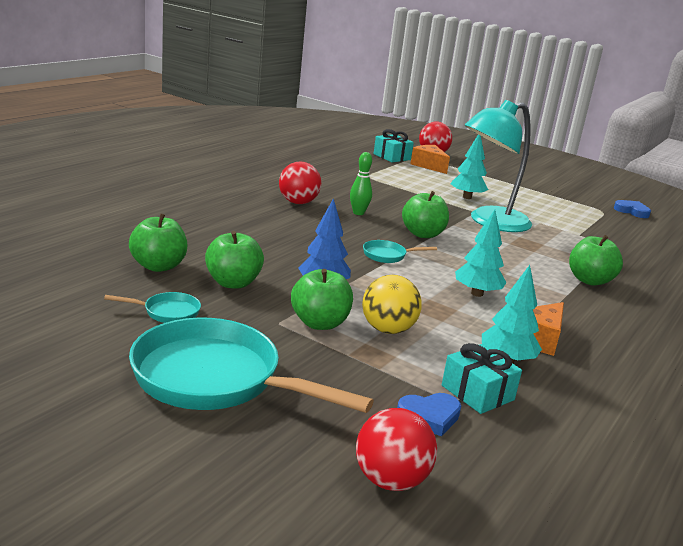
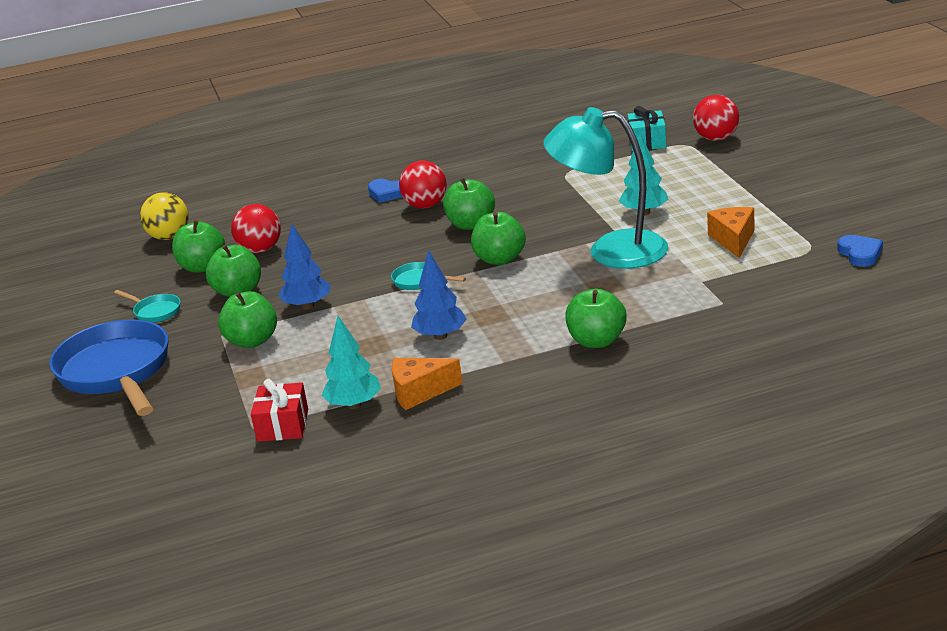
camera: 45 degrees right, 5 degrees up
(216, 379) = (116, 372): turquoise pan -> blue pan
(358, 213) = (471, 225): green bowling pin -> green apple
(387, 330) = (298, 357): yellow ball -> yellow ball (169, 237)
(390, 480) = (124, 468): red ball -> red ball (260, 250)
(428, 166) = (676, 159): orange cheese -> orange cheese (733, 240)
(429, 417) = (216, 434): blue heart -> blue heart (388, 193)
(477, 293) = (440, 336): turquoise tree -> blue tree
(477, 393) = (283, 425): turquoise gift -> red gift

